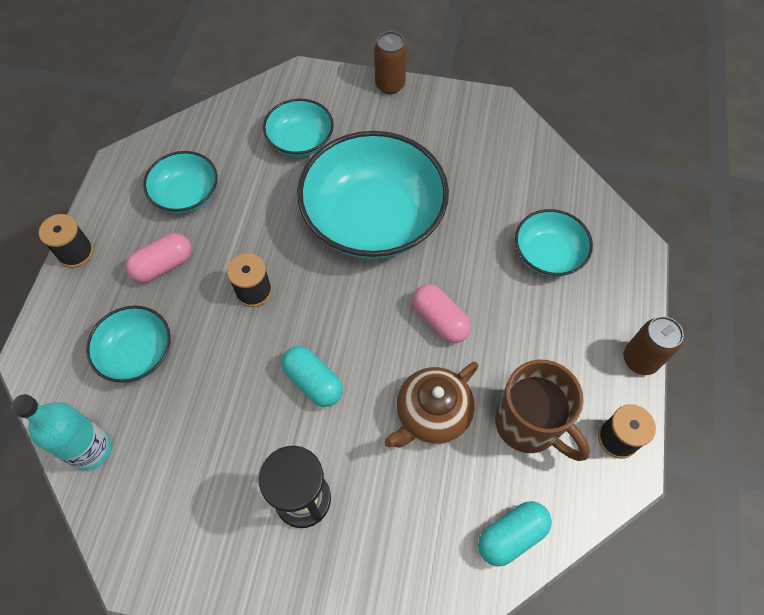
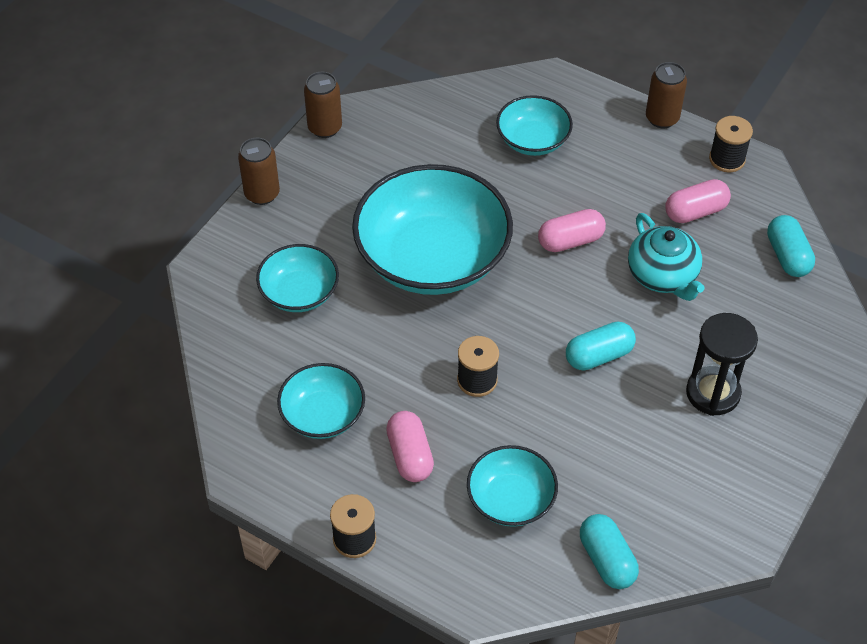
camera: 70 degrees left, 10 degrees down
(90, 449) = (607, 560): turquoise bottle -> turquoise capsule
(431, 414) = (663, 276): brown teapot -> turquoise teapot
(480, 101) = (325, 128): none -> brown can
(529, 424) = (695, 211): brown mug -> pink capsule

